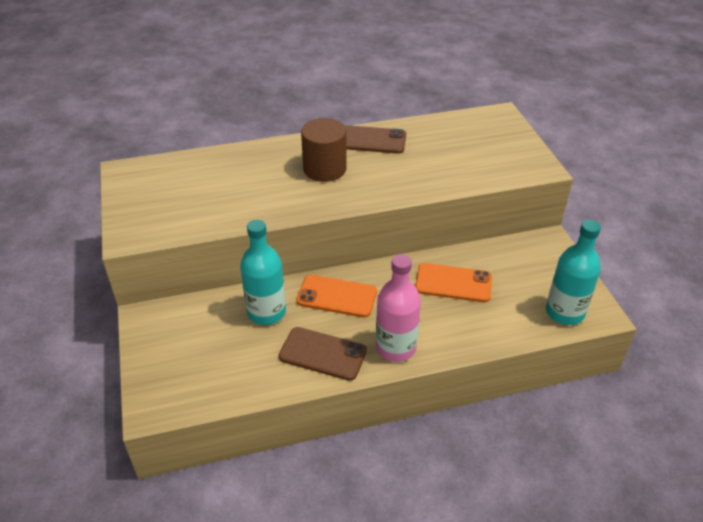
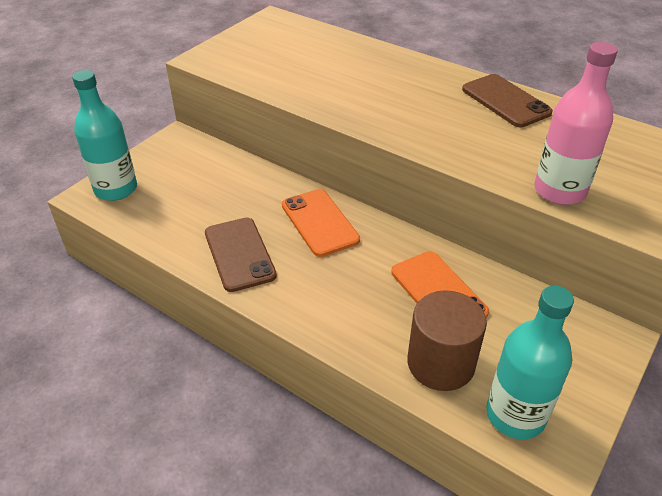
camera: 50 degrees right, 0 degrees up
(266, 312) = (252, 193): turquoise bottle -> turquoise bottle (116, 189)
(324, 169) = (420, 98): brown cylinder -> brown cylinder (441, 363)
(395, 347) = (299, 298): pink bottle -> pink bottle (559, 191)

